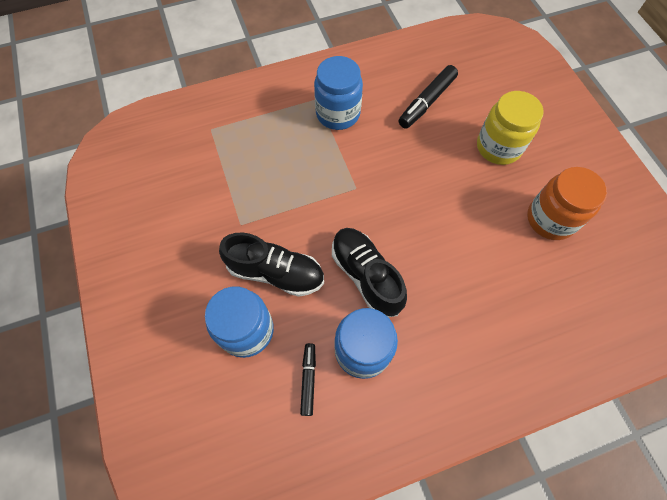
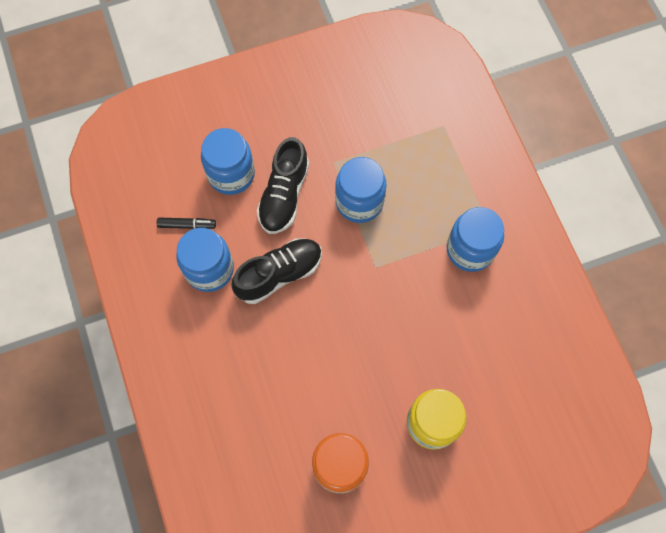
camera: 90 degrees right, 5 degrees up
(287, 201) = (359, 202): none -> blue jar
(427, 102) = (492, 348): black marker -> none

